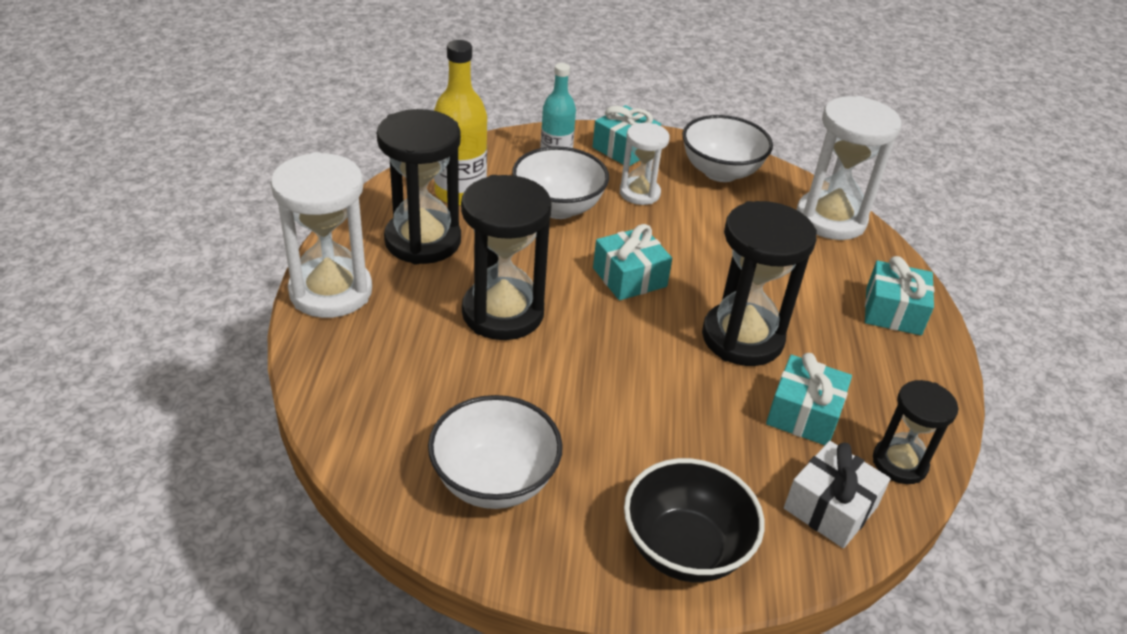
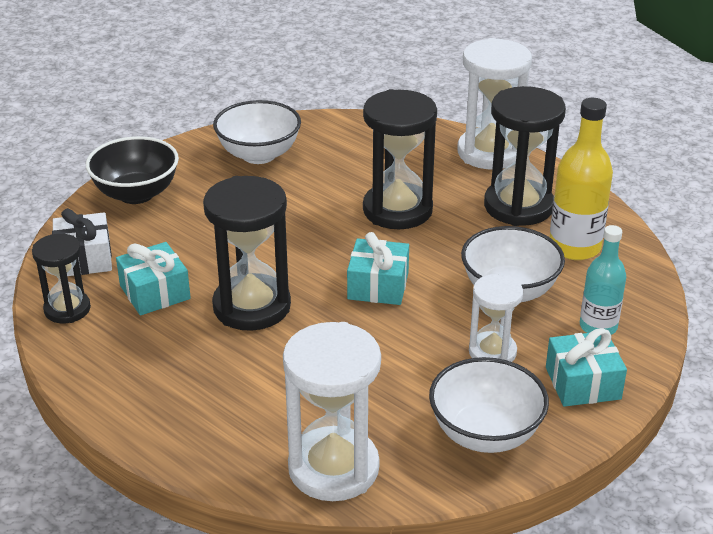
camera: 130 degrees right, 5 degrees down
(893, 311) = (179, 415): turquoise gift -> none

